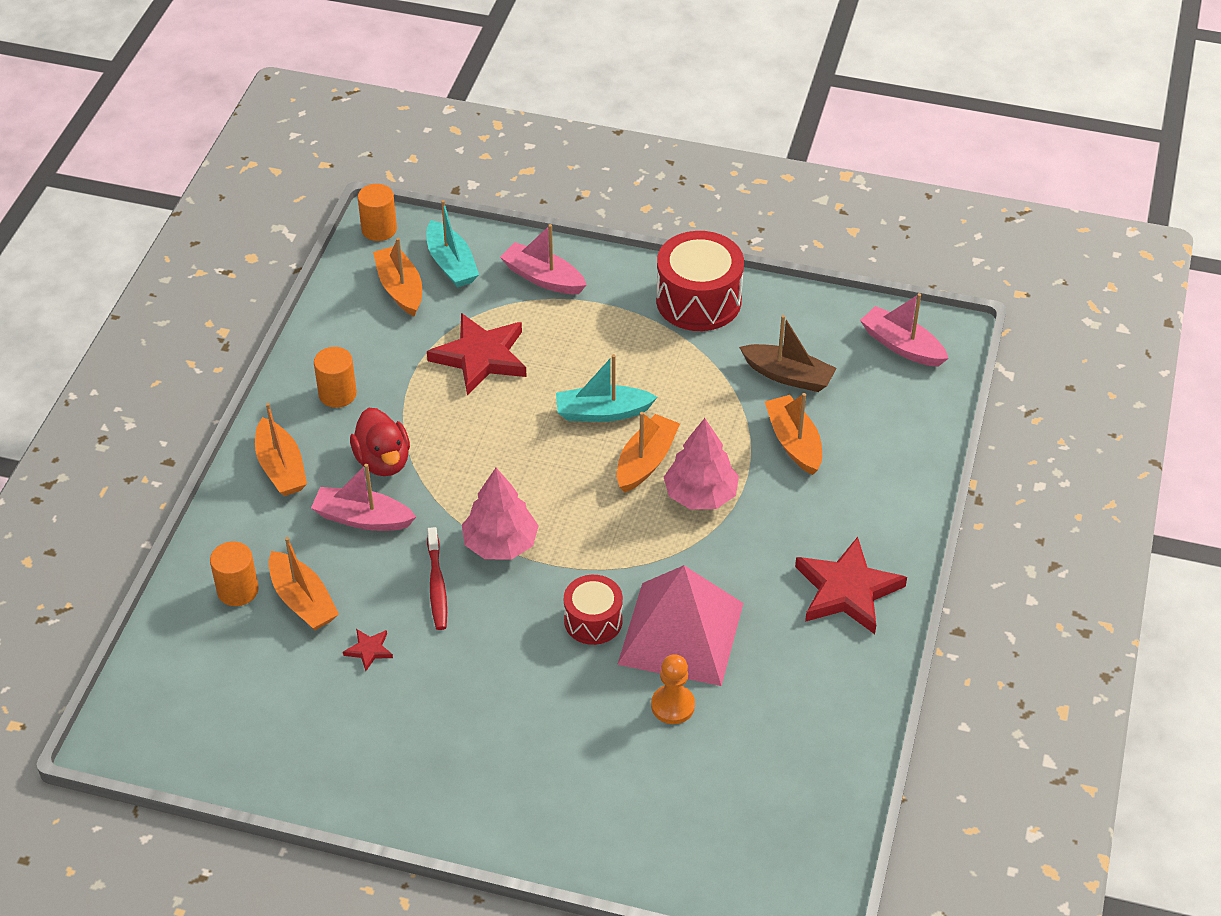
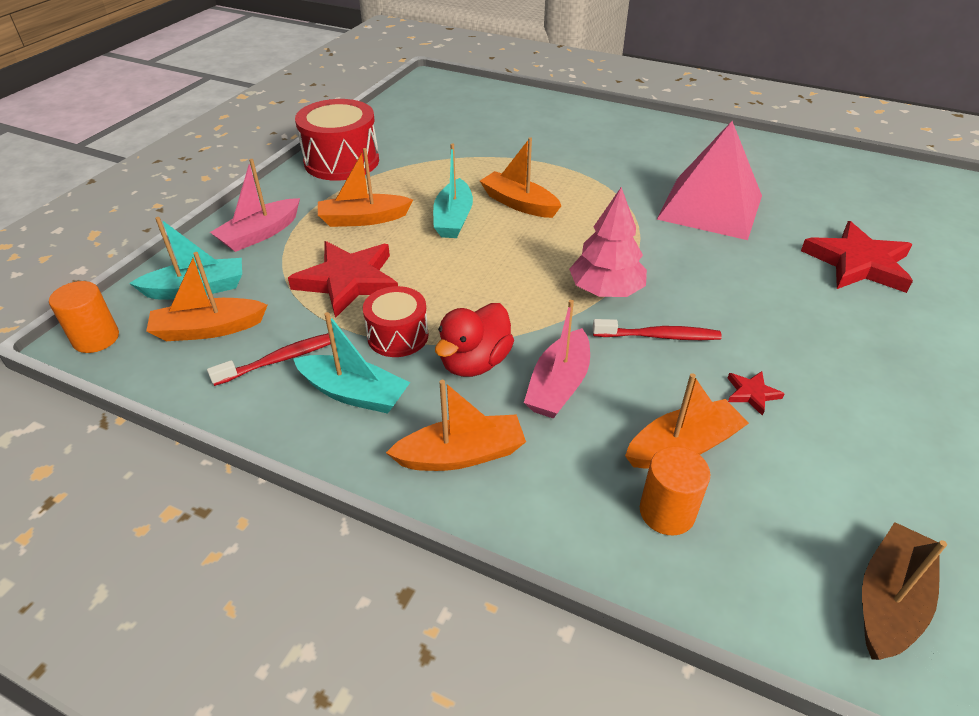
camera: 80 degrees left, 5 degrees down
(337, 394) = (354, 393): orange cylinder -> turquoise boat
(370, 342) = (281, 359): none -> red toothbrush
(383, 461) = (475, 362): red duck -> red duck turned 135 degrees clockwise
(593, 621) = (700, 247): red drum -> red drum (398, 336)
(673, 706) = (786, 218): orange pawn -> none
(700, 495) = (562, 183): pink tree -> none
(788, 376) = (445, 135): brown boat -> brown boat (889, 600)
(794, 442) = (516, 141): orange boat -> orange boat (363, 219)
(847, 590) = (664, 139): red star -> red star (858, 263)
(902, 346) = (434, 94): pink boat -> none

